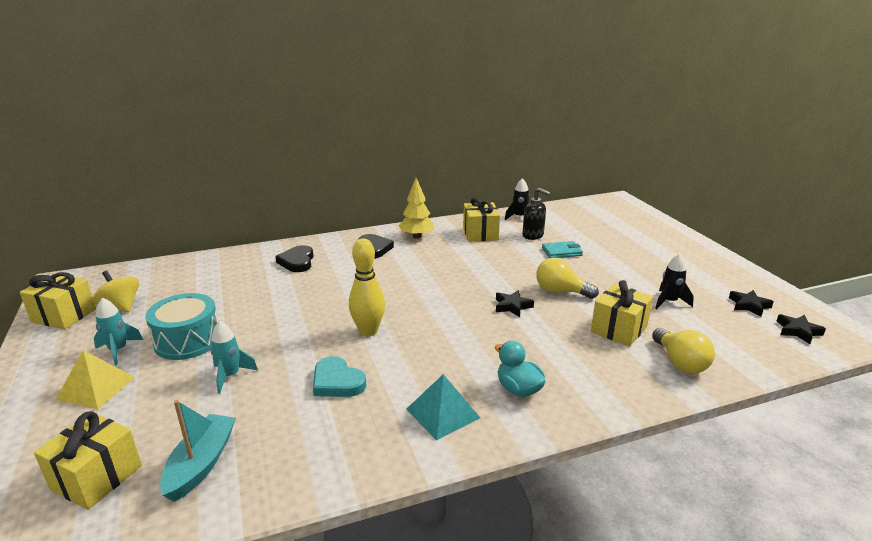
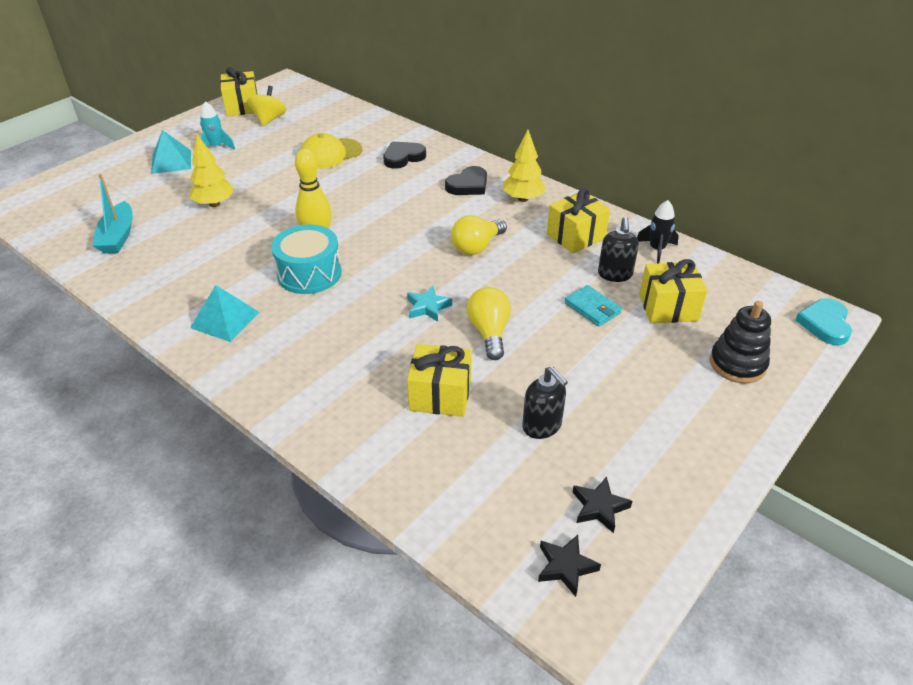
camera: 60 degrees right, 15 degrees up
(96, 388) = (171, 161): yellow pyramid -> turquoise pyramid
(97, 477) = (91, 206): yellow gift -> yellow gift (668, 307)
(188, 340) = (245, 166): turquoise drum -> turquoise drum (309, 273)
(201, 464) = (118, 236): turquoise boat -> turquoise boat turned 105 degrees clockwise
(230, 376) = (214, 204): turquoise rocket -> yellow tree
(239, 291) = (330, 154): none -> yellow cap
(337, 382) = (235, 253): turquoise heart -> turquoise heart (825, 324)
(512, 306) = (428, 307): black star -> turquoise star
(518, 389) = (283, 352): turquoise duck -> none
(641, 231) = (737, 364): none -> black stacking toy
(669, 302) = (542, 426): black rocket -> black soap dispenser
(680, 362) = (404, 457): yellow light bulb -> yellow light bulb (476, 247)

